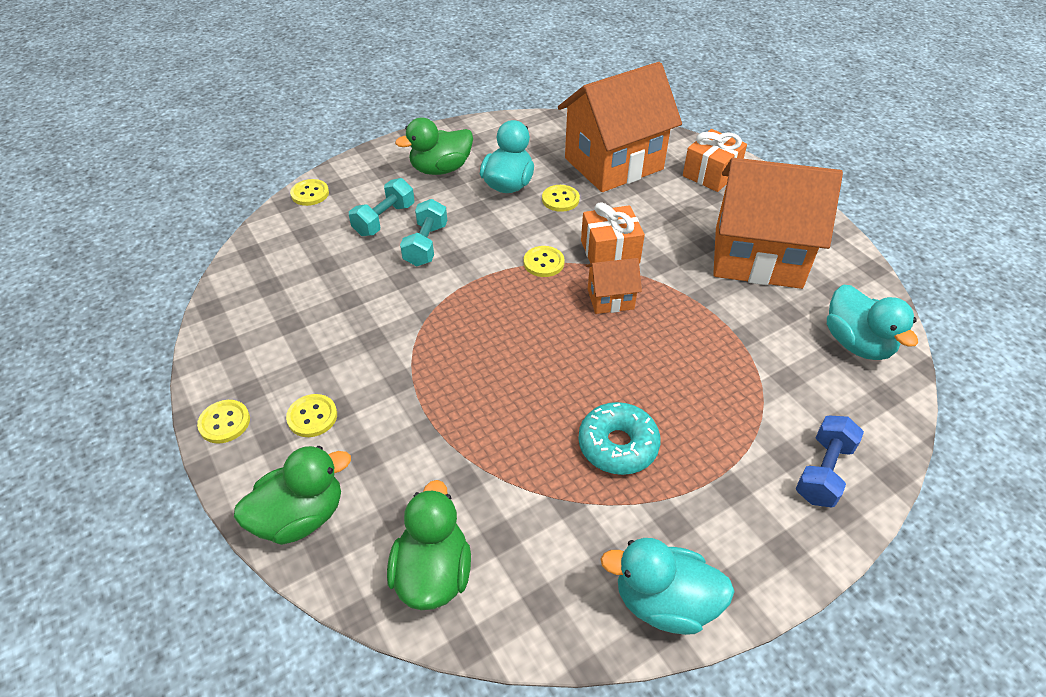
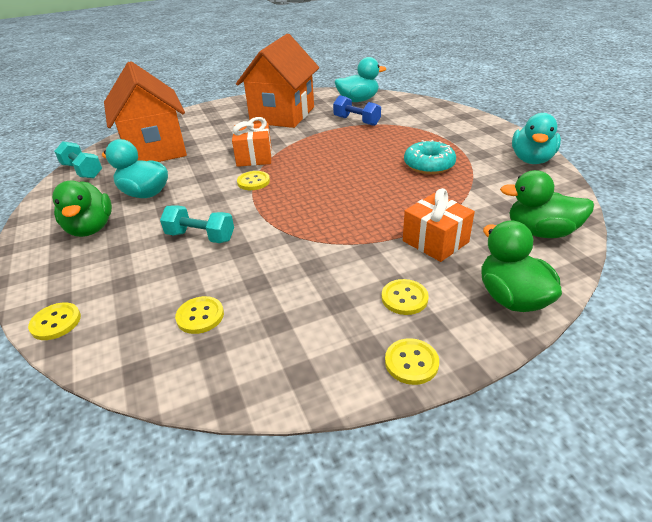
camera: 80 degrees left, 10 degrees down
(384, 220) = (146, 262): turquoise dumbbell -> turquoise dumbbell (82, 171)
(560, 199) = (182, 172): yellow button -> yellow button (200, 316)
(610, 299) = (302, 160): orange house -> none
(711, 174) = (194, 120): orange gift -> orange gift (435, 241)
(823, 472) = (442, 117): blue dumbbell -> blue dumbbell (356, 121)

